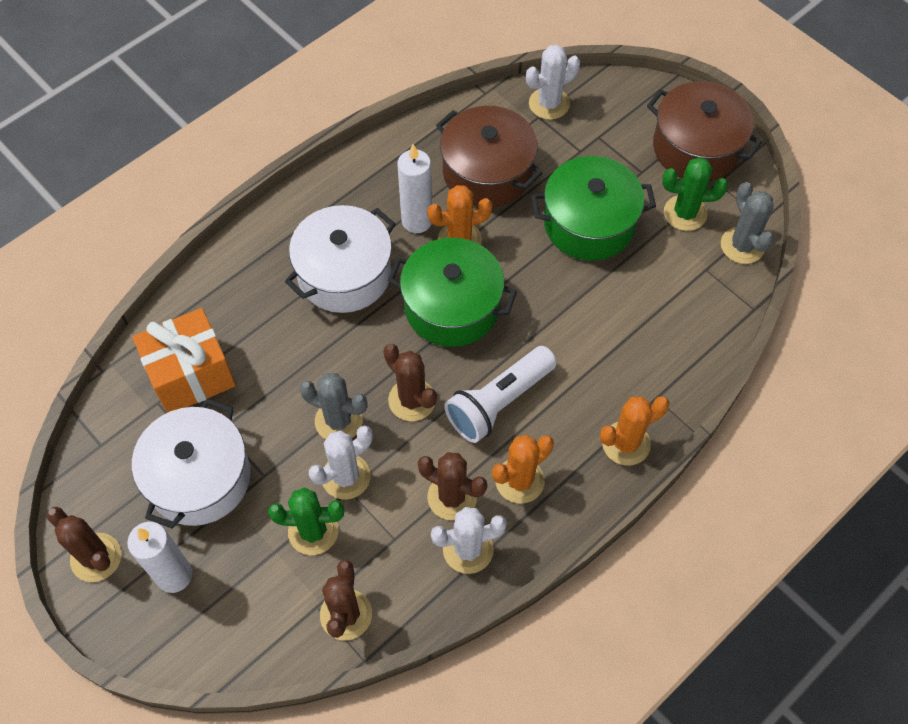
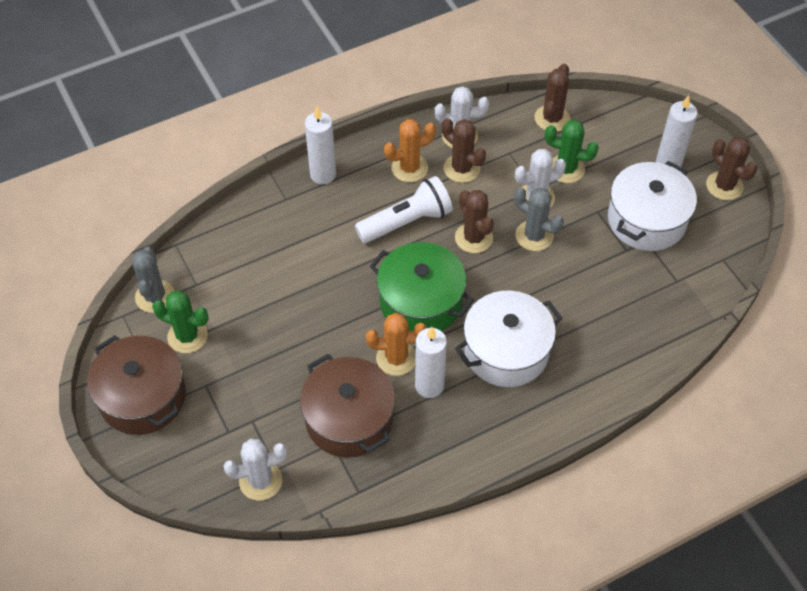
camera: 165 degrees left, 5 degrees down
(191, 375) = (648, 295): orange gift -> none
(589, 223) = (276, 346): green pot -> none
(626, 443) = (323, 174): orange cactus -> white candle

